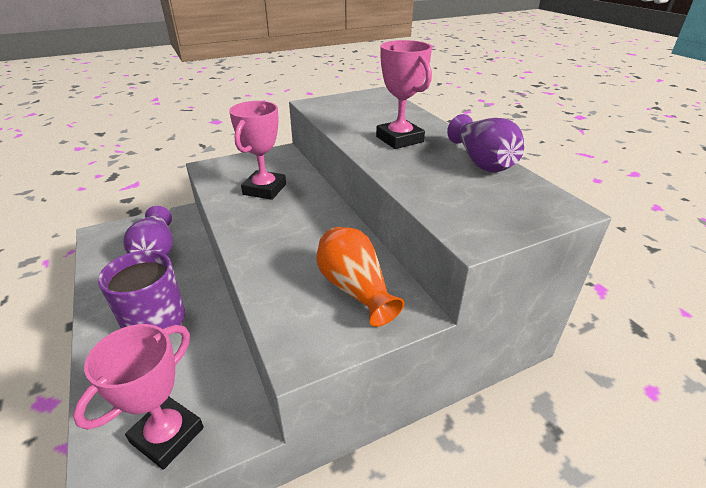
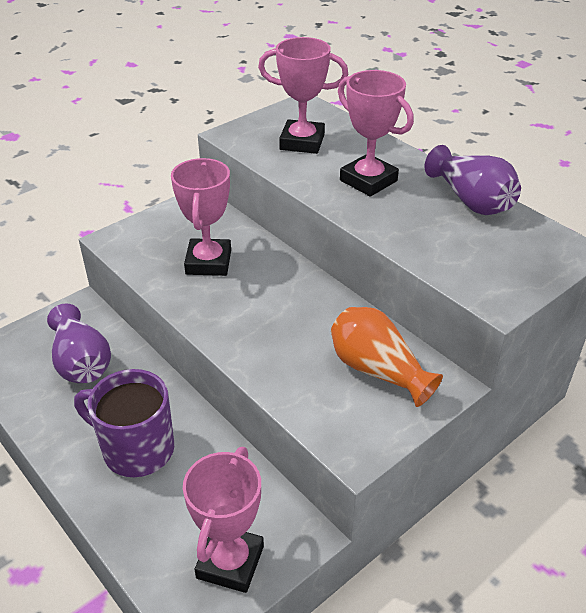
camera: 15 degrees left, 5 degrees up
(361, 112) = (302, 142): none -> pink trophy

